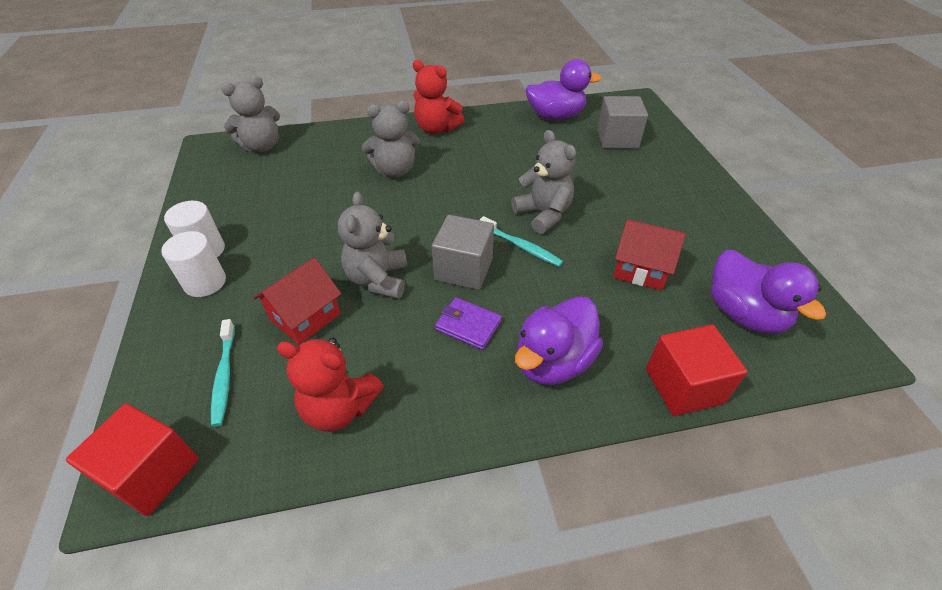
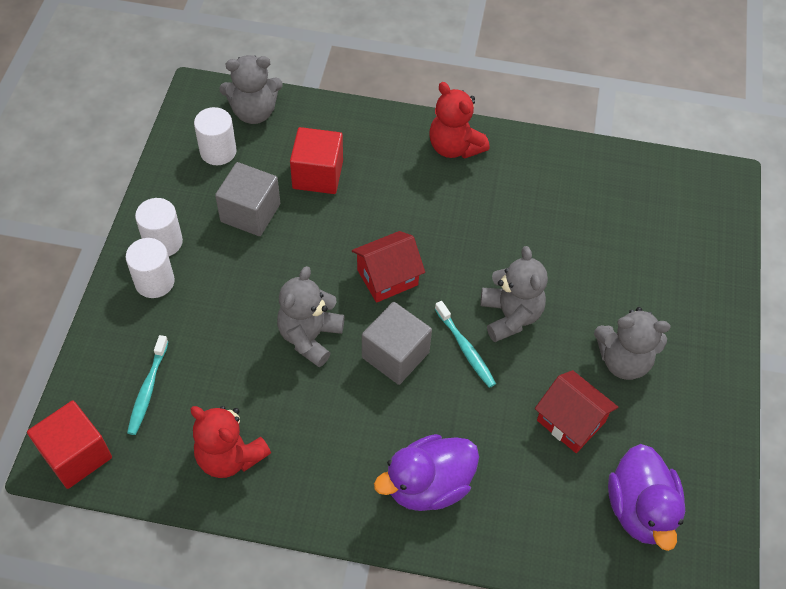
camera: 20 degrees right, 10 degrees up
(238, 177) = (218, 151): none -> white cylinder
(305, 317) = (231, 354): red house -> red house (387, 277)
(395, 170) = (382, 198): grey teddy bear -> grey teddy bear (623, 360)
(468, 325) = (370, 419): purple wallet -> none
(555, 116) = (606, 173): purple duck -> none
(617, 139) = (659, 235): grey cube -> grey cube (250, 213)
(684, 386) = (531, 555): red cube -> red cube (317, 175)

